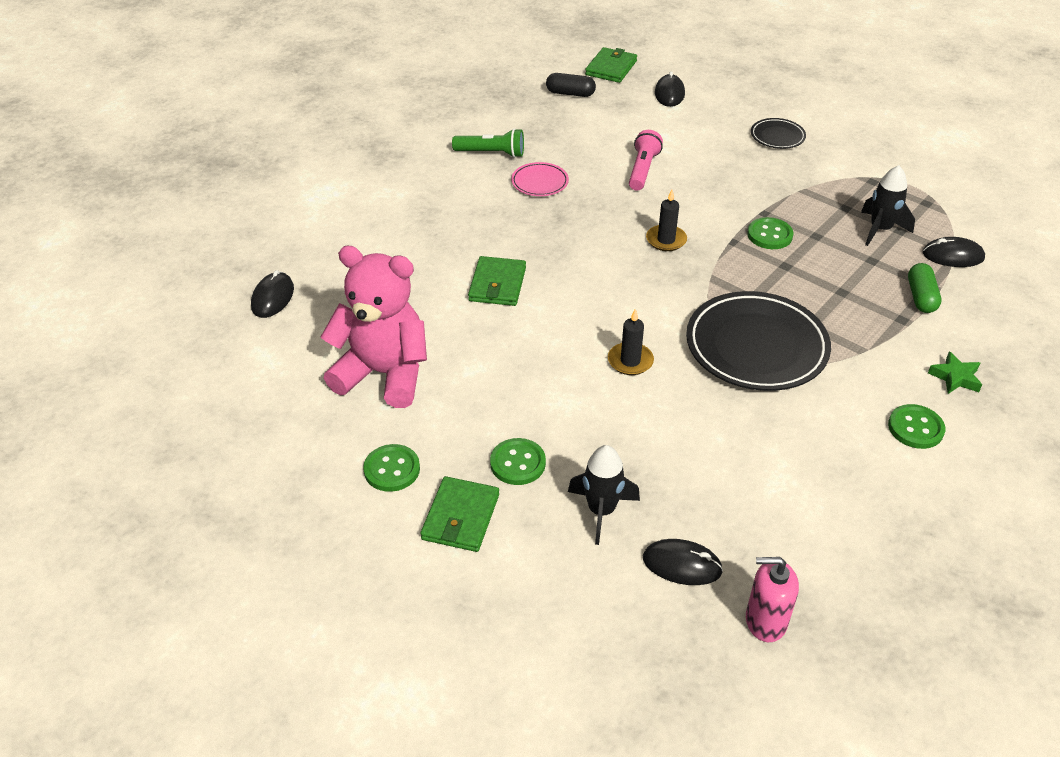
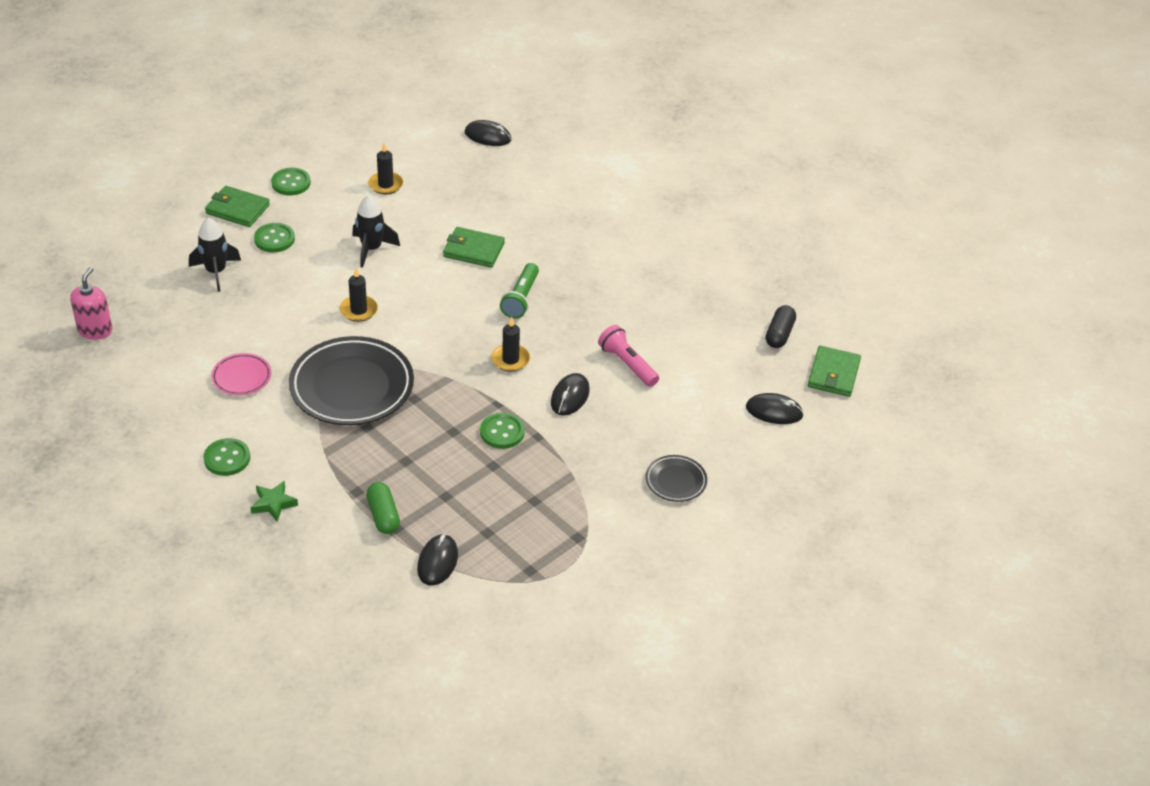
camera: 95 degrees right, 0 degrees up
(384, 374) = (385, 185): pink teddy bear -> black candle
(491, 153) = (671, 266): green flashlight -> green flashlight (521, 299)
(539, 182) = (617, 292): pink plate -> pink plate (241, 377)
(611, 68) = (833, 374): green wallet -> green wallet turned 75 degrees clockwise
(642, 170) = (627, 364): pink flashlight -> pink flashlight turned 150 degrees counterclockwise
(682, 564) = (155, 301): black mouse -> black mouse (570, 396)
(880, 229) = (492, 518): black rocket -> black rocket (371, 249)
(921, 297) = (383, 515): green capsule -> green capsule turned 60 degrees clockwise

